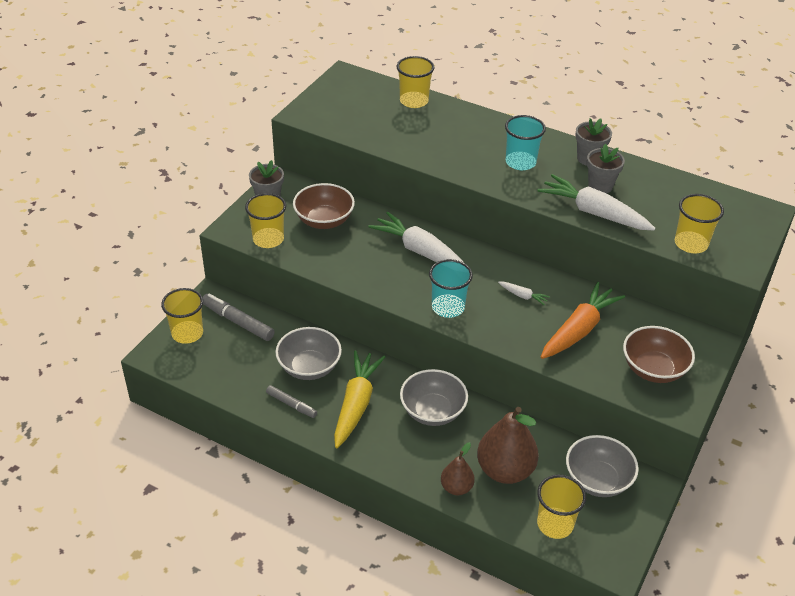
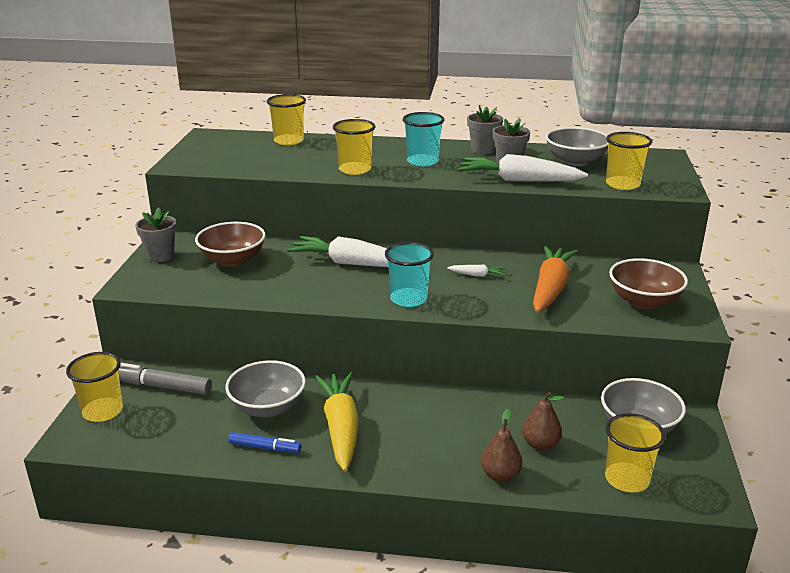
camera: 20 degrees left, 15 degrees down
(268, 239) = (177, 286): yellow cup -> yellow cup (355, 169)
(291, 405) = (265, 447): grey marker -> blue marker
(432, 411) = (429, 412): grey bowl -> grey bowl (575, 161)
(505, 470) = (540, 444): brown pear -> brown pear, size x0.55

